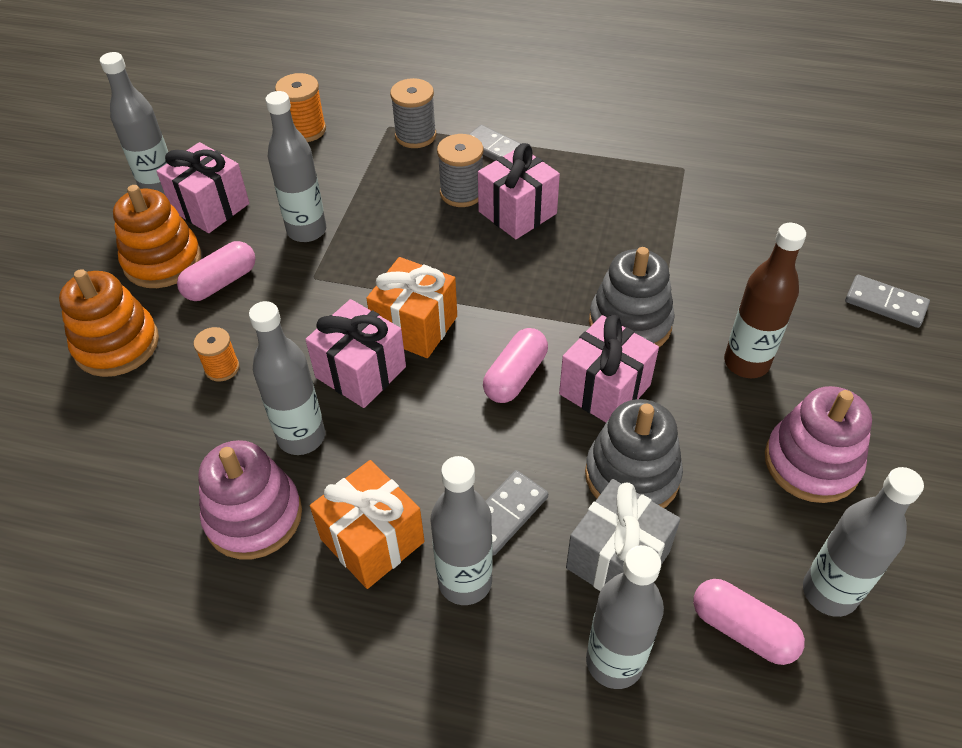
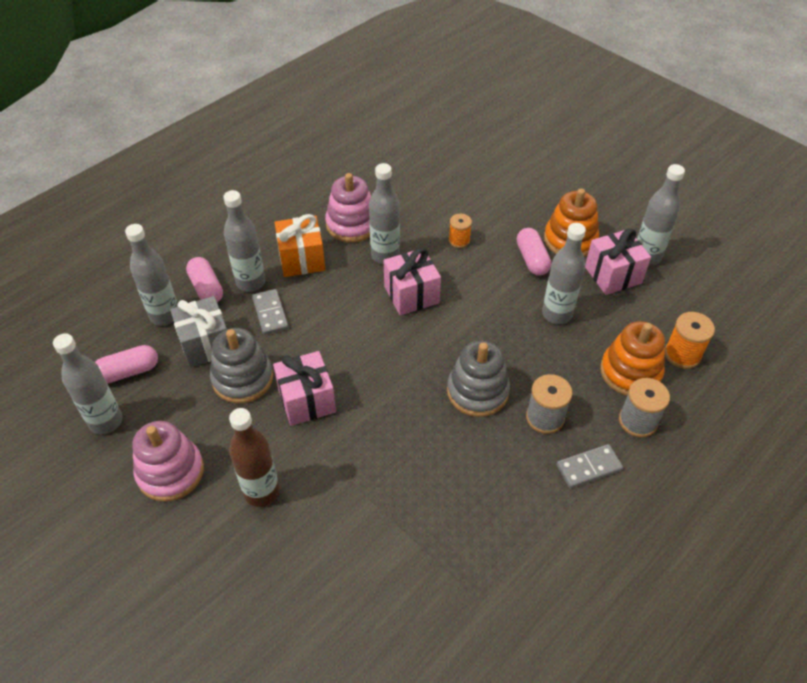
camera: 120 degrees right, 0 degrees up
(117, 345) = (508, 206): orange stacking toy -> orange stacking toy (630, 372)
(415, 326) = (428, 333): orange gift -> none
(515, 376) = (352, 362): pink capsule -> pink capsule (206, 288)
(517, 212) = (500, 441): pink gift -> none
(630, 323) = (345, 446): grey stacking toy -> grey stacking toy (477, 391)
(885, 303) = (231, 633): grey domino -> none

